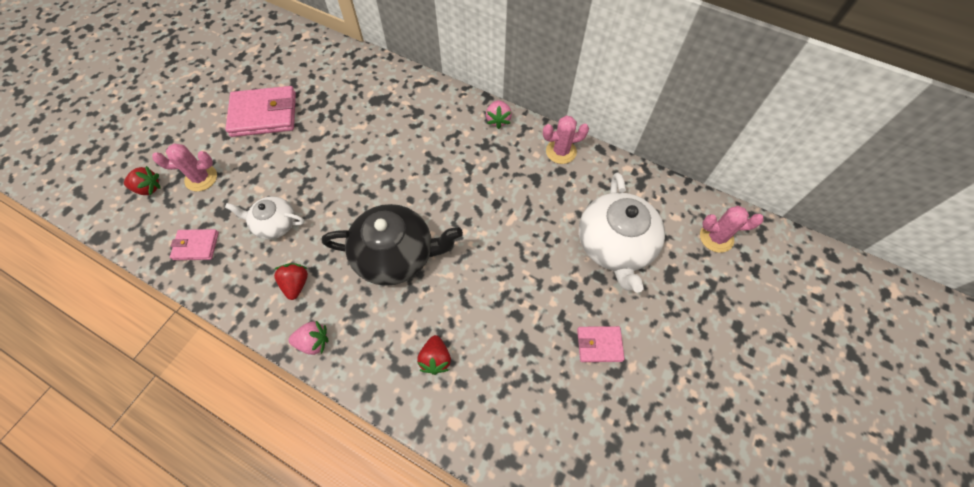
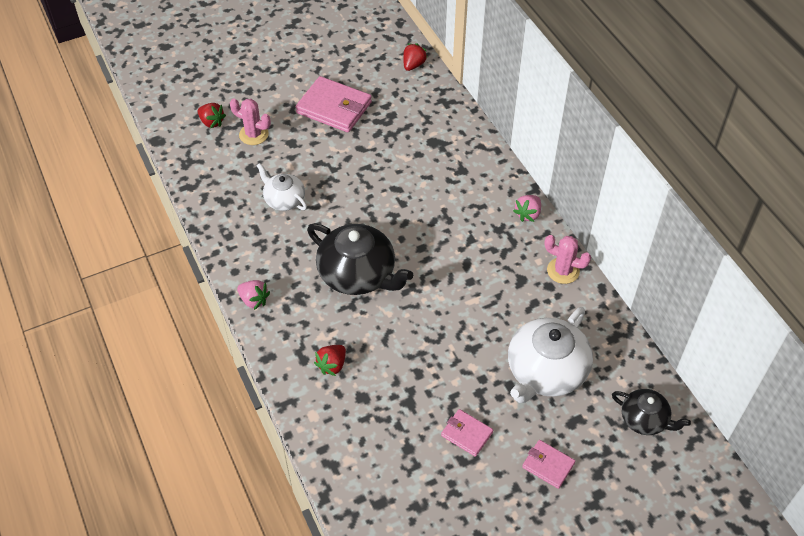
camera: 35 degrees right, 10 degrees down
(196, 246) = (218, 184): pink wallet -> pink wallet (548, 465)
(296, 284) = (269, 252): red strawberry -> red strawberry (413, 65)
(716, 237) = (645, 419): pink cactus -> black teapot

